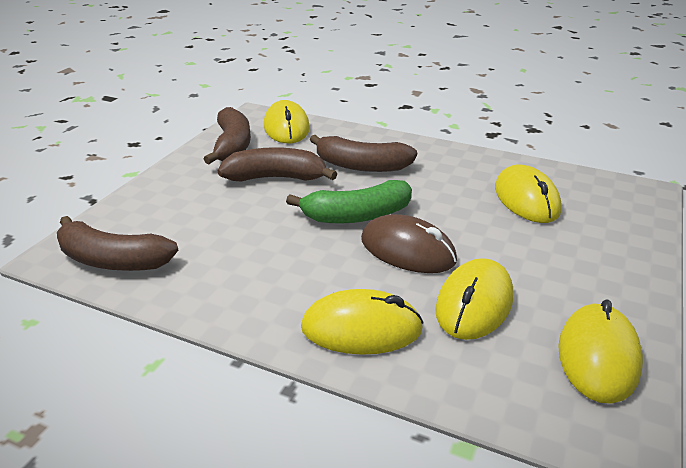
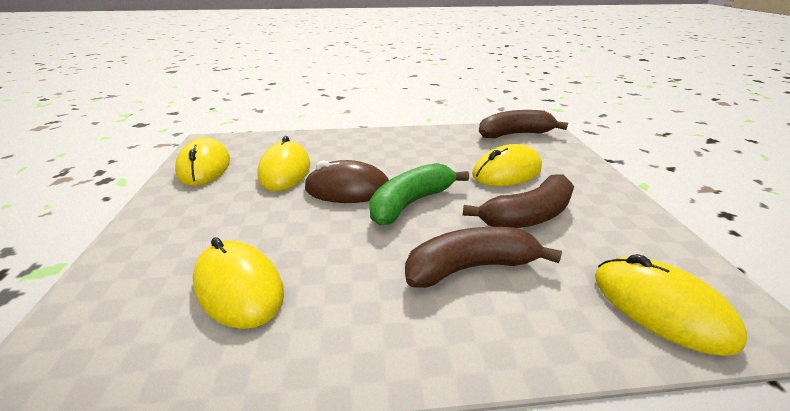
camera: 150 degrees right, 0 degrees up
(232, 146) = (640, 240): brown banana -> none
(361, 328) = (347, 144): yellow mouse -> yellow mouse (506, 171)

